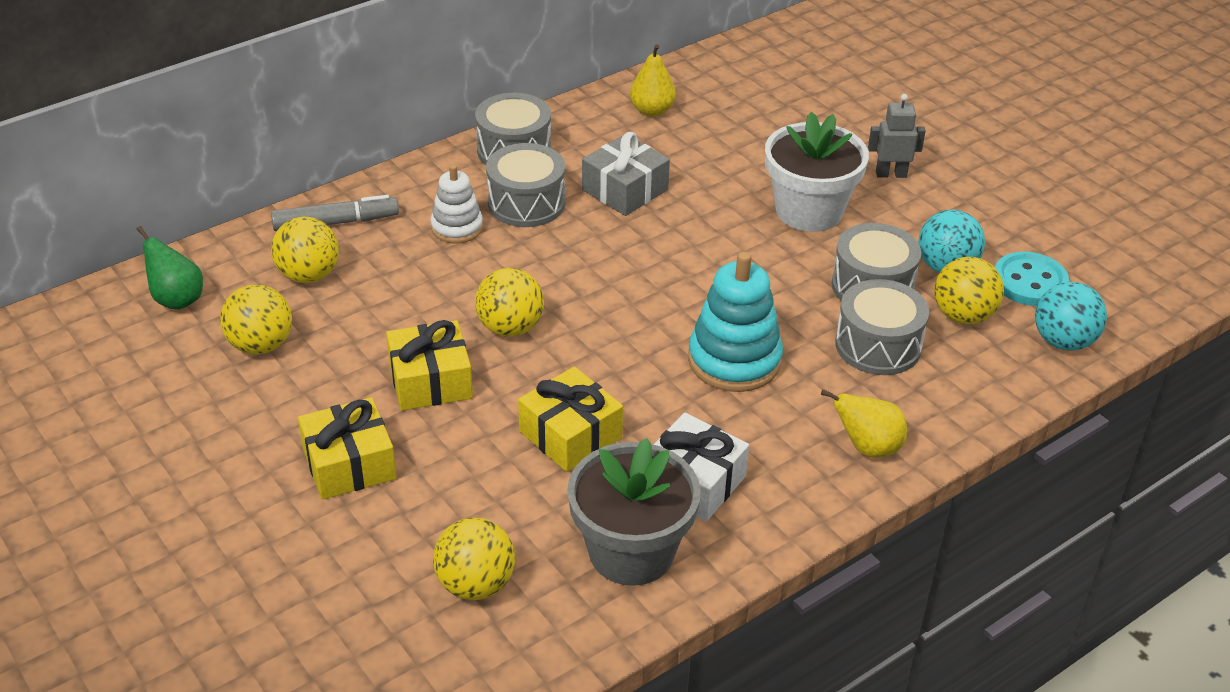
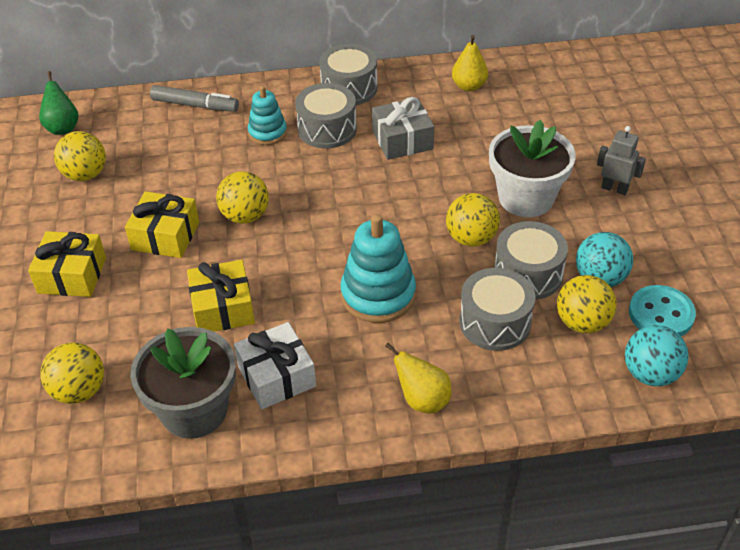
camera: 30 degrees right, 5 degrees up
(308, 275) = (150, 136): yellow ball -> yellow ball (471, 238)
(457, 227) = (267, 133): white stacking toy -> turquoise stacking toy

